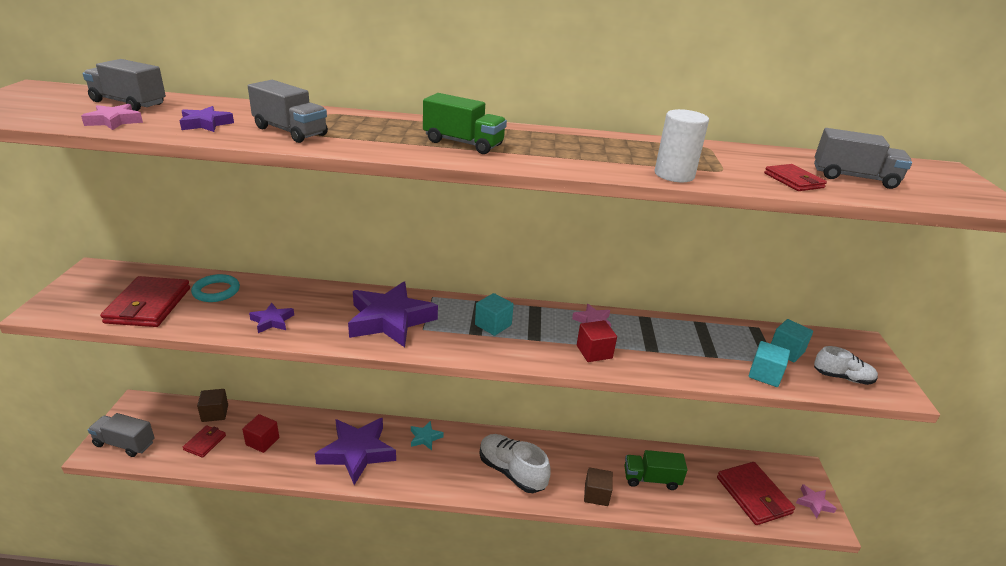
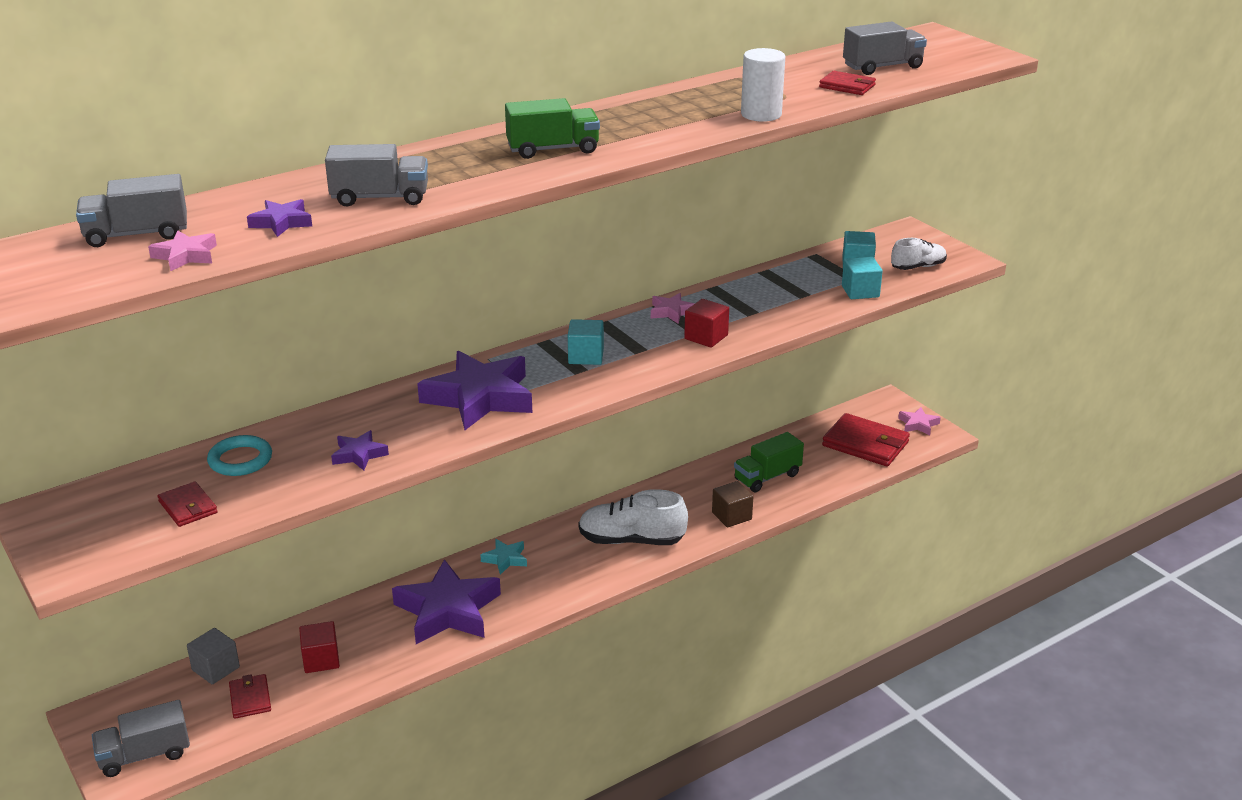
camera: 35 degrees left, 0 degrees up
(148, 305) = (188, 507): red wallet -> red wallet, size x0.54
(215, 413) = (215, 668): brown cube -> grey cube

